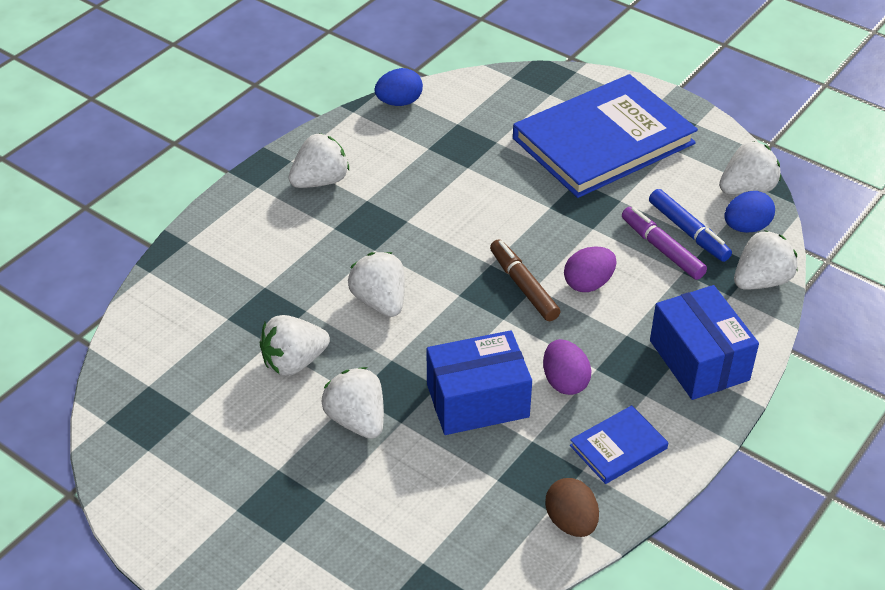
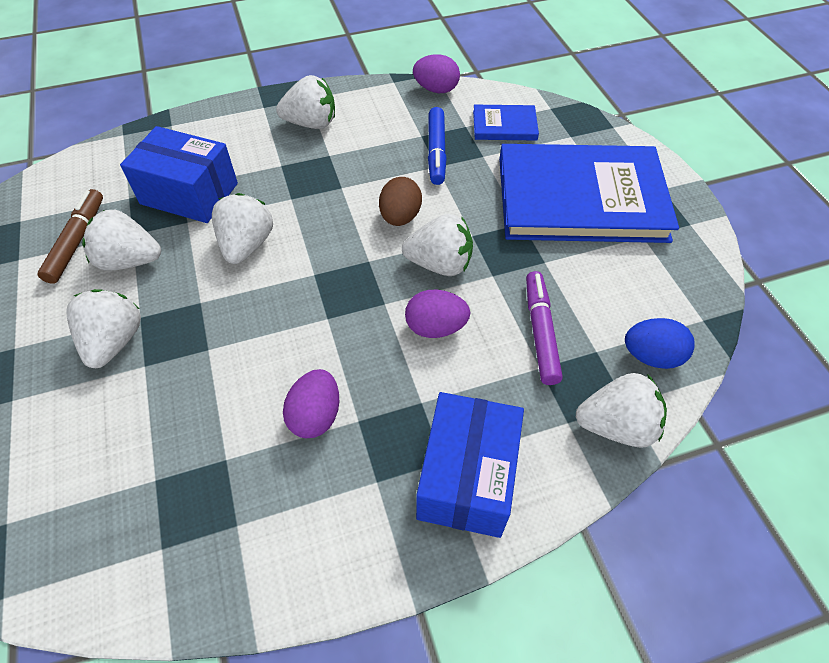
camera: 35 degrees right, 10 degrees up
(399, 102) = (436, 89): blue egg -> purple egg
(477, 401) = (223, 385): blue box -> blue box (189, 193)
(523, 286) = (375, 297): brown marker -> brown marker (77, 241)
(571, 522) = (165, 579): brown egg -> brown egg (400, 217)
(618, 447) = (293, 523): blue book -> blue book (504, 125)
(688, 232) = (584, 328): blue marker -> blue marker (436, 152)
(746, 189) = (687, 316): white strawberry -> white strawberry (440, 264)

